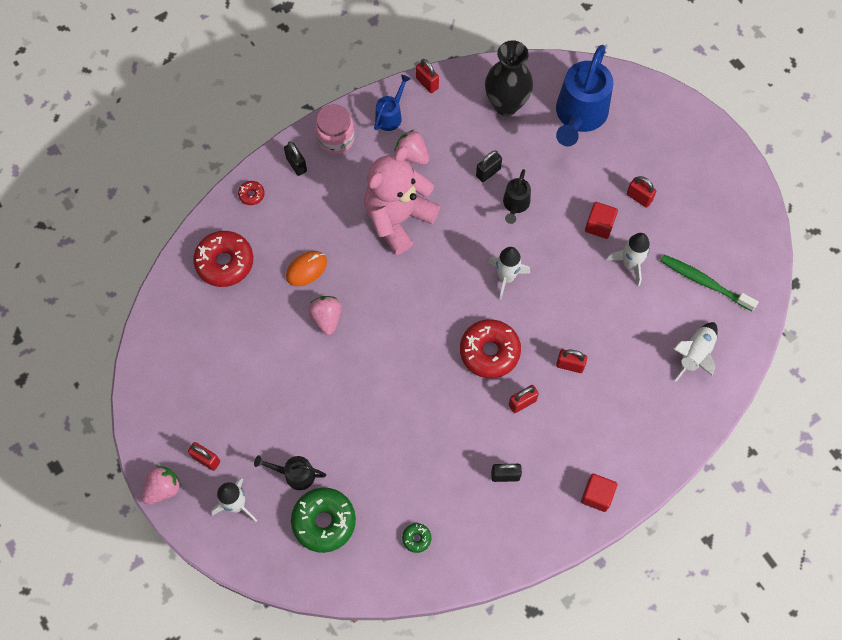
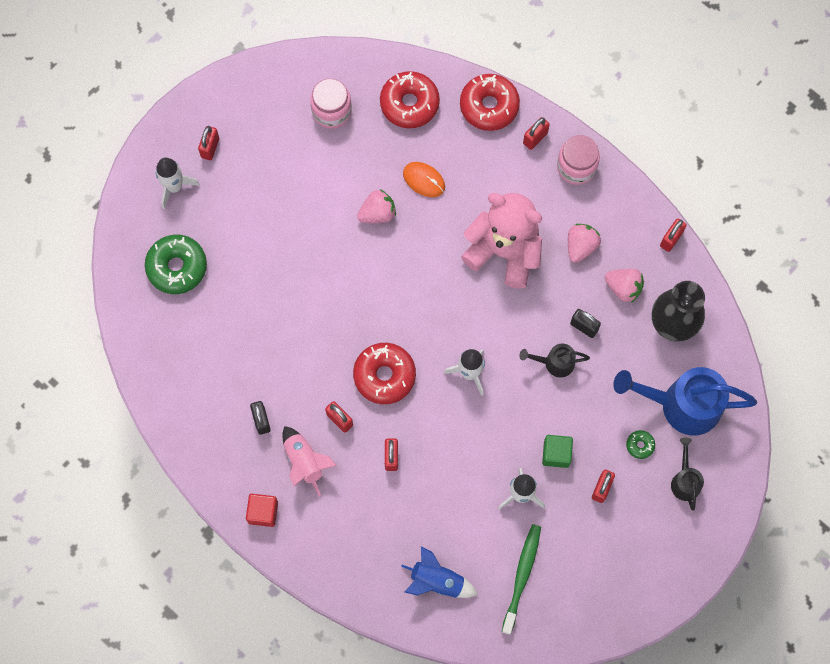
camera: 75 degrees right, 5 degrees up
(163, 488) = (174, 120): pink strawberry -> pink strawberry (623, 288)
(208, 334) = (331, 111): none -> pink jar
(251, 195) = (489, 106): red donut -> red donut, size x2.20
(294, 474) = (215, 229): black watering can -> black watering can (685, 480)
(296, 165) = (535, 138): black padlock -> red padlock
(391, 115) = (621, 213): blue watering can -> none
(416, 538) = (181, 354): green donut -> green donut (640, 445)
(556, 445) = (304, 462): none -> pink rocket
(599, 225) = (556, 454): red cube -> green cube
(695, 354) = (437, 581): white rocket -> blue rocket

